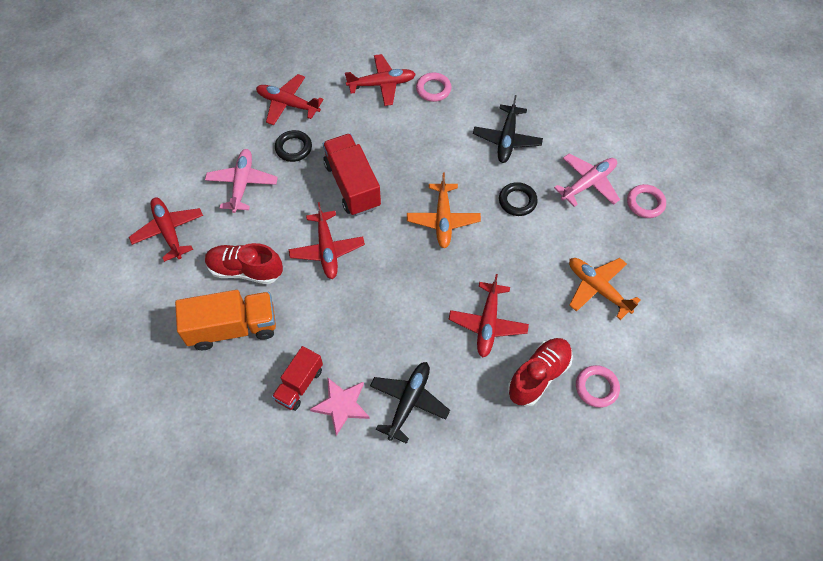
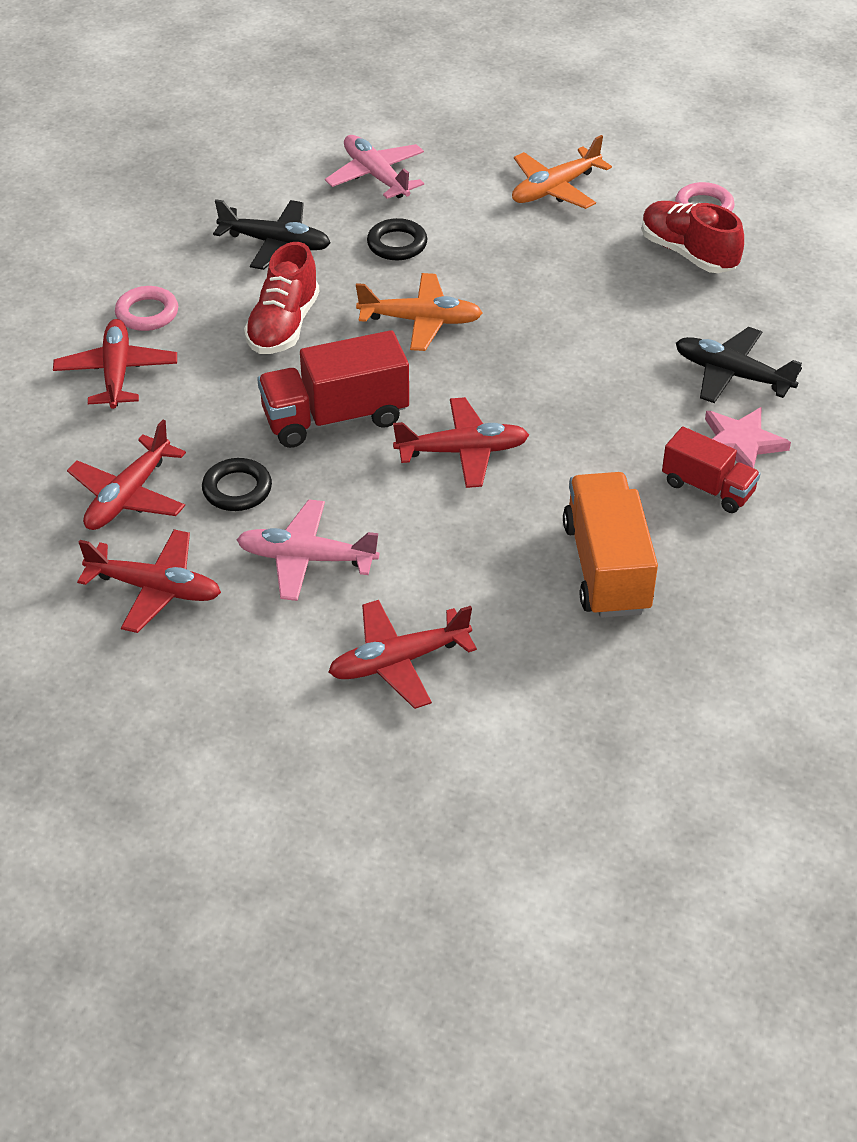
camera: 85 degrees left, 15 degrees down
(245, 270) = (494, 553): red shoe -> red shoe (283, 326)
(487, 324) = (607, 291): red plane -> red plane (155, 589)
(645, 203) = (419, 132): pink ring -> none

